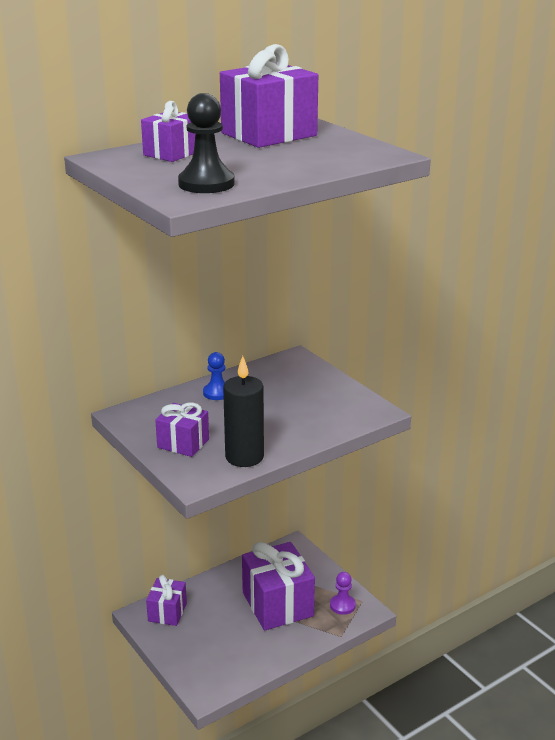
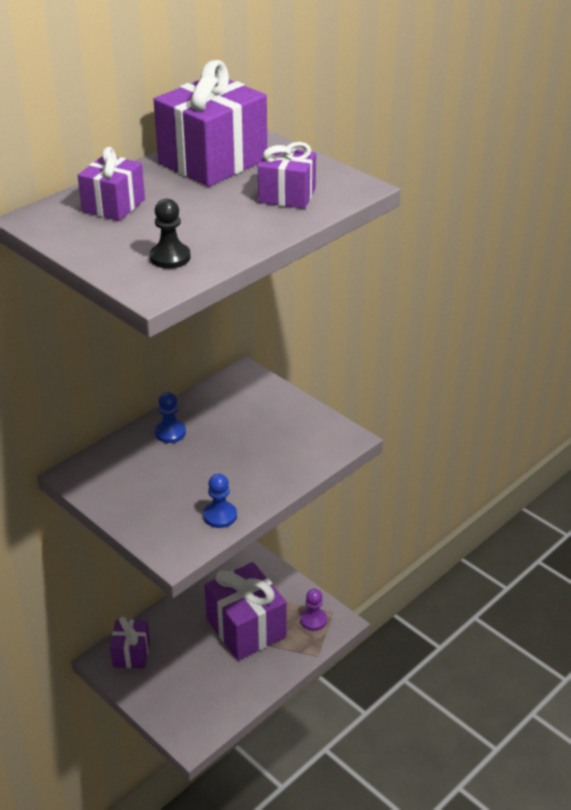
camera: 10 degrees left, 10 degrees up
(183, 443) = (150, 506): purple gift -> purple gift (287, 195)
(206, 184) = (170, 257): black pawn -> black pawn, size x0.65
(244, 457) = (220, 516): black candle -> blue pawn

